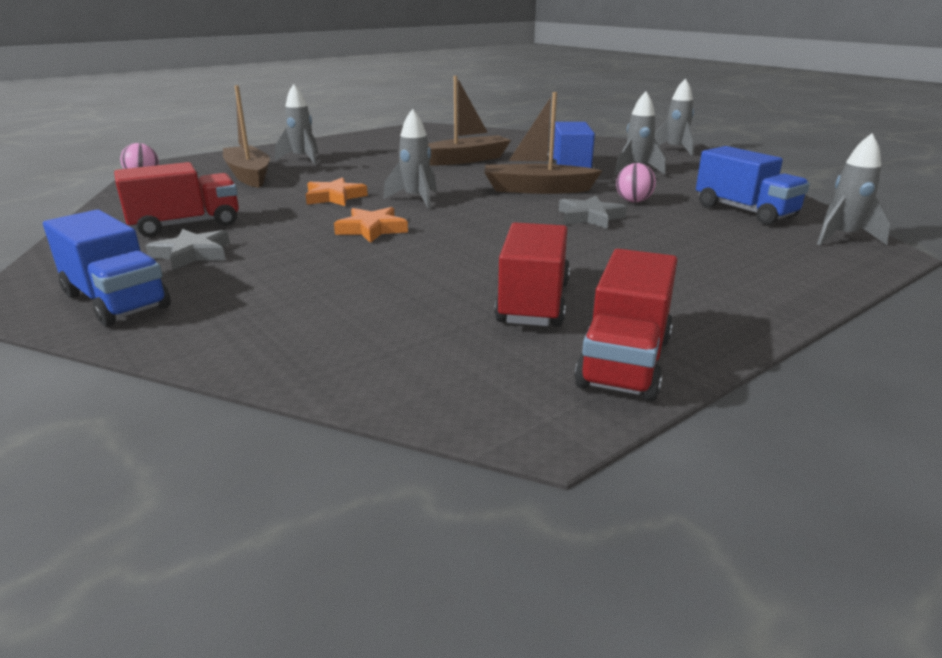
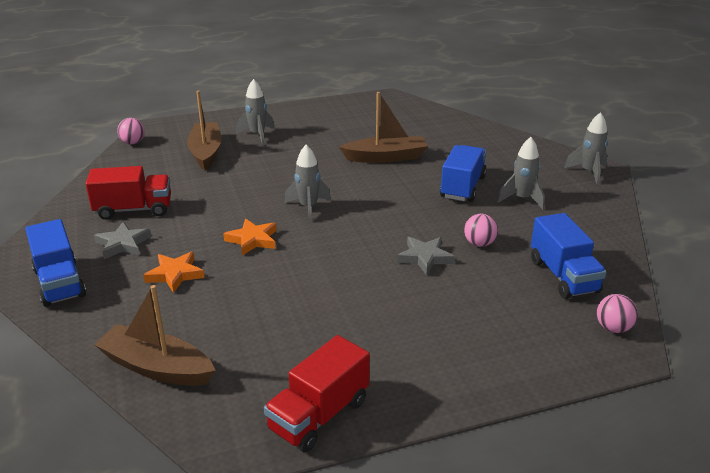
camera: 20 degrees right, 5 degrees up
(334, 197) = (251, 193): orange star -> orange star (175, 274)
(533, 303) = (305, 346): red truck -> none
(536, 189) = (412, 212): brown boat -> brown boat (156, 367)
(842, 237) = (613, 328): grey rocket -> pink ball

